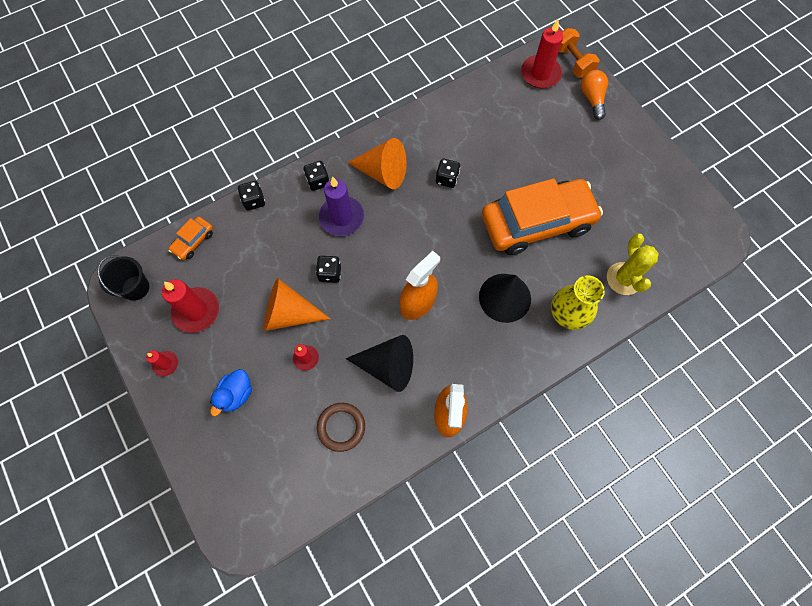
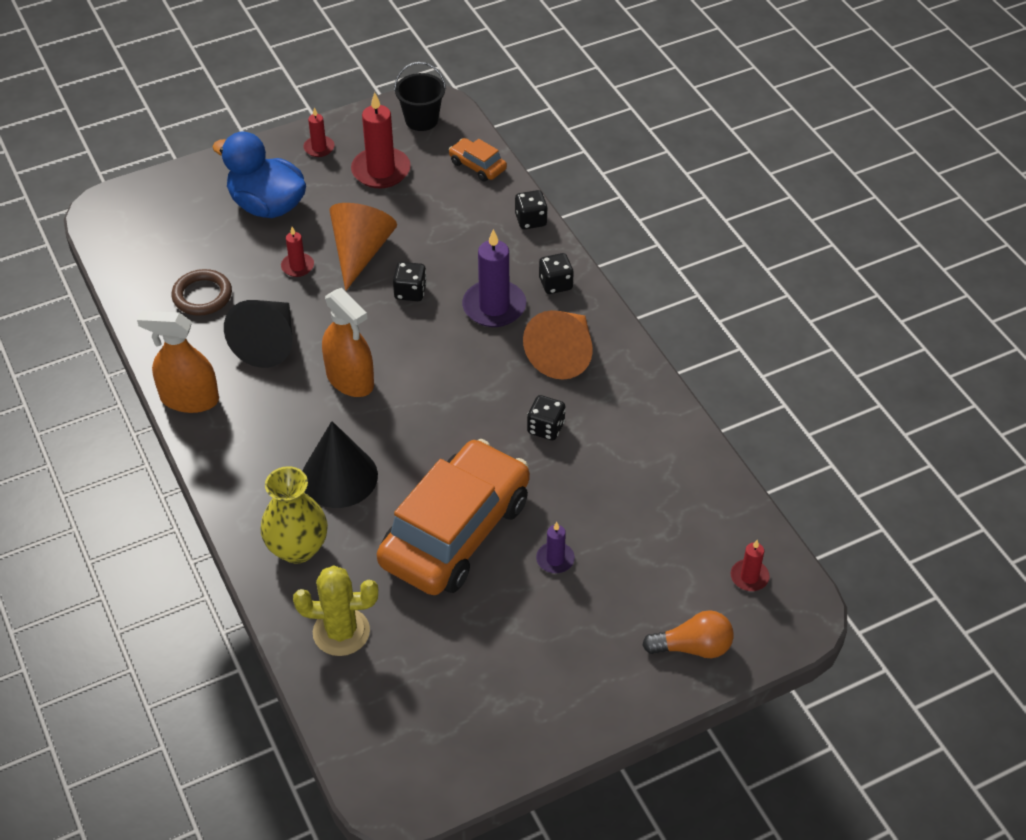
camera: 95 degrees right, 20 degrees down
(236, 394) = (267, 206): blue duck -> blue duck, size x1.72
(537, 223) = (455, 531): orange car -> orange car turned 135 degrees counterclockwise
(540, 74) = (749, 577): red candle -> red candle, size x0.53
(547, 167) = (555, 559): none -> purple candle
(572, 62) = (776, 630): orange dumbbell -> none

